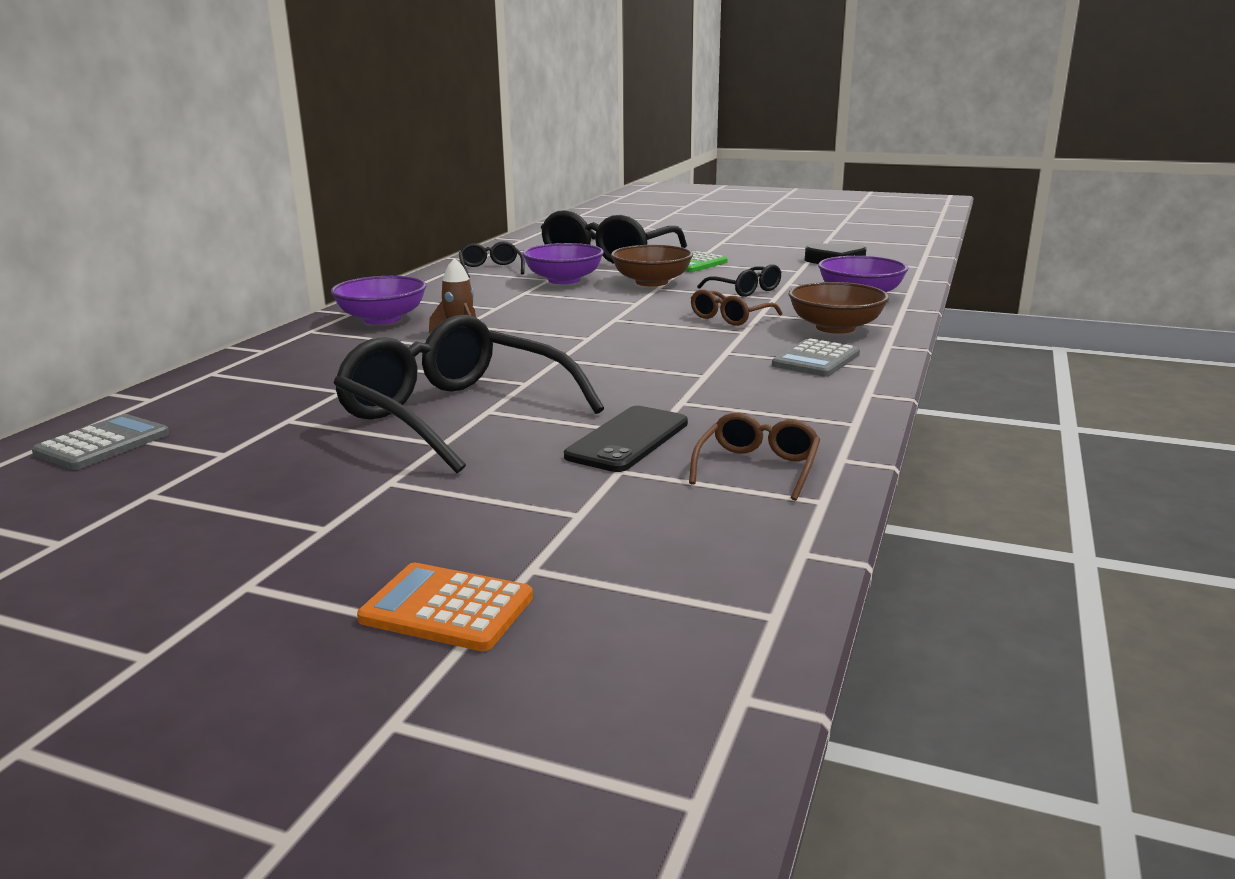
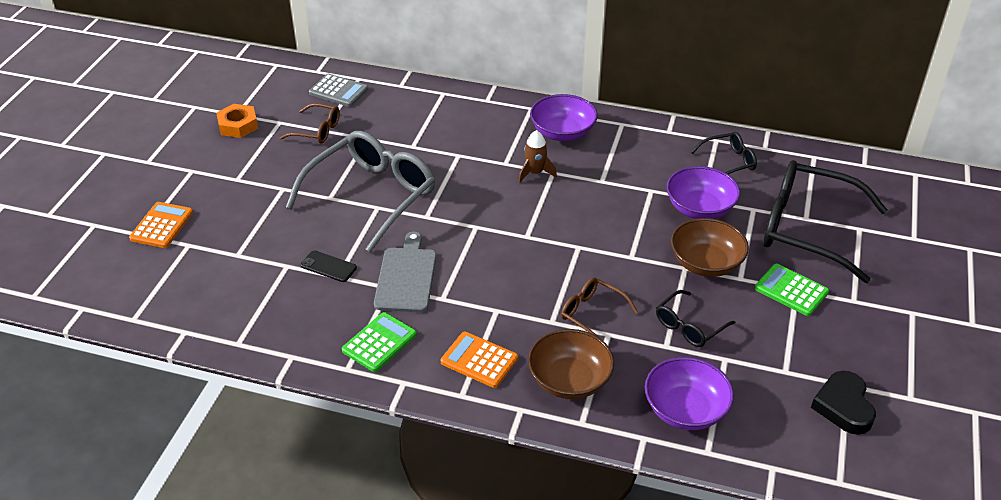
camera: 85 degrees right, 20 degrees up
(109, 538) = (238, 125): none -> orange nut
(456, 414) = (371, 196): black glasses -> grey glasses
(627, 439) = (328, 266): black phone -> black phone, size x0.64
(659, 393) = (406, 277): none -> grey cutting board
(757, 468) = (283, 319): brown glasses -> brown glasses (317, 130)
(797, 406) = (379, 342): none -> green calculator
(816, 360) = (479, 360): grey calculator -> orange calculator

